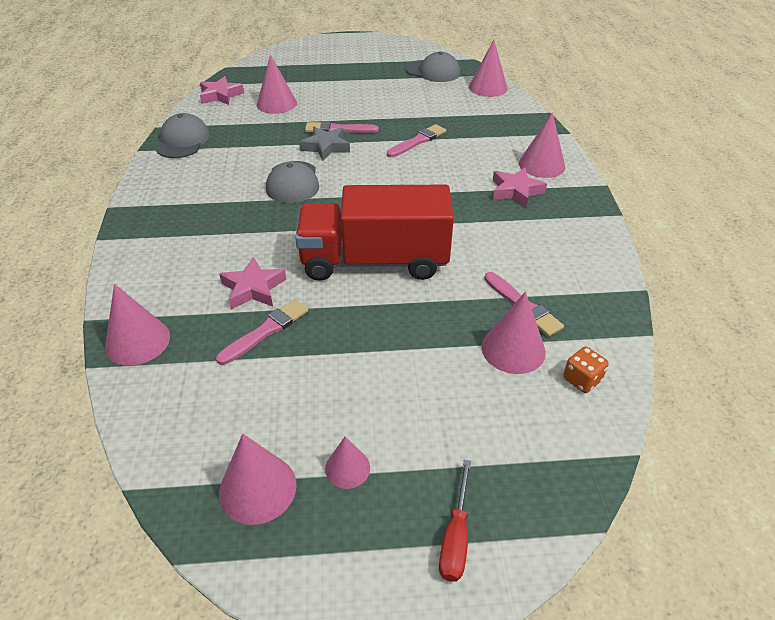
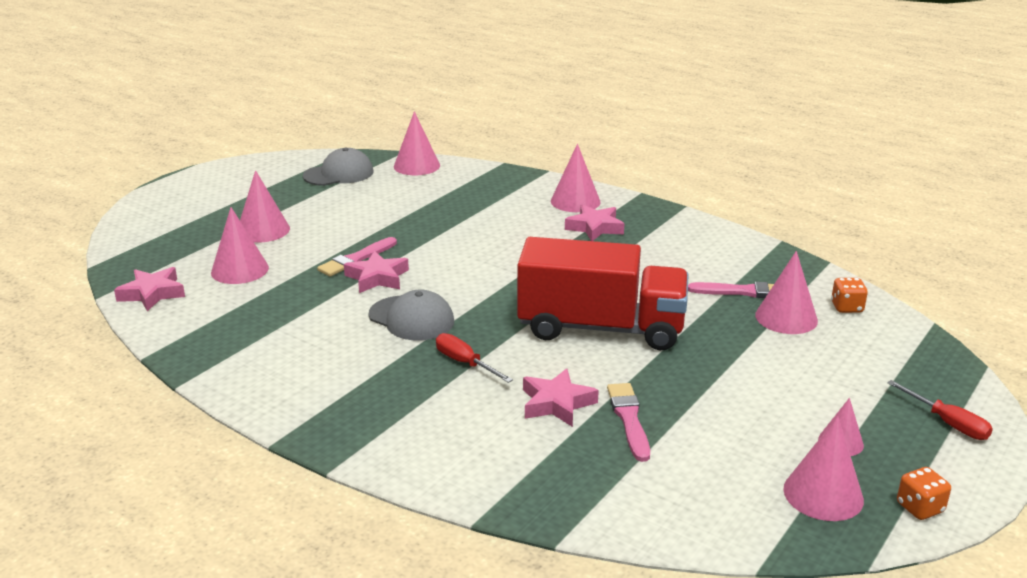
camera: 50 degrees left, 15 degrees down
(137, 341) = (553, 498): pink cone -> pink cone (263, 230)
(183, 141) = (211, 351): grey cap -> none
(263, 228) = (465, 363): none -> red screwdriver
(290, 568) = (920, 508): none -> orange dice
(326, 147) = (377, 278): grey star -> pink star
(374, 261) = (601, 328): red truck -> red truck turned 120 degrees counterclockwise
(417, 141) = (448, 232): pink brush -> none

